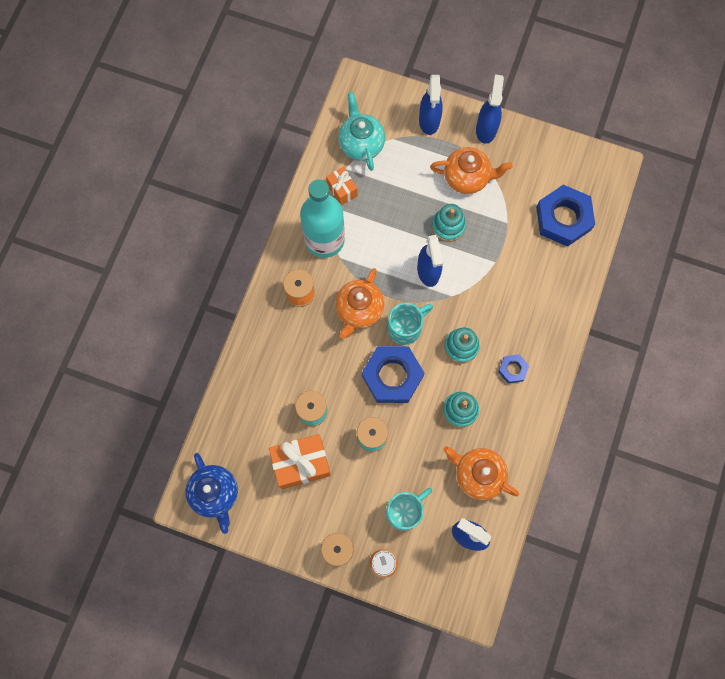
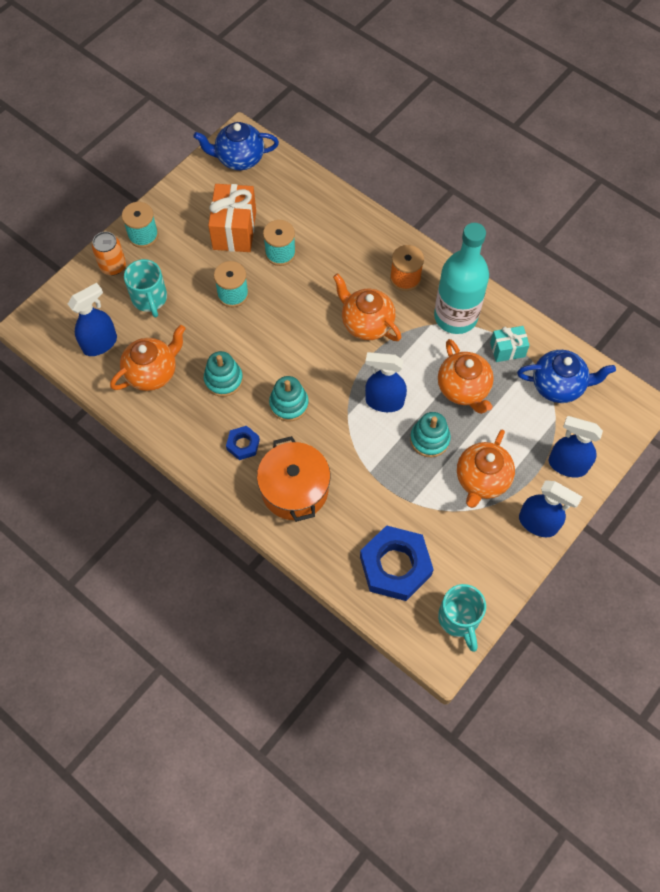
camera: 110 degrees right, 10 degrees down
(342, 190) = (507, 350): orange gift -> turquoise gift
(361, 144) = (558, 385): turquoise teapot -> blue teapot
(392, 213) = (463, 389): none -> orange teapot
(392, 376) = (285, 331): blue nut -> none
(406, 328) = (330, 359): turquoise mug -> turquoise mug (459, 619)
(534, 314) = (294, 489): none -> orange pot

